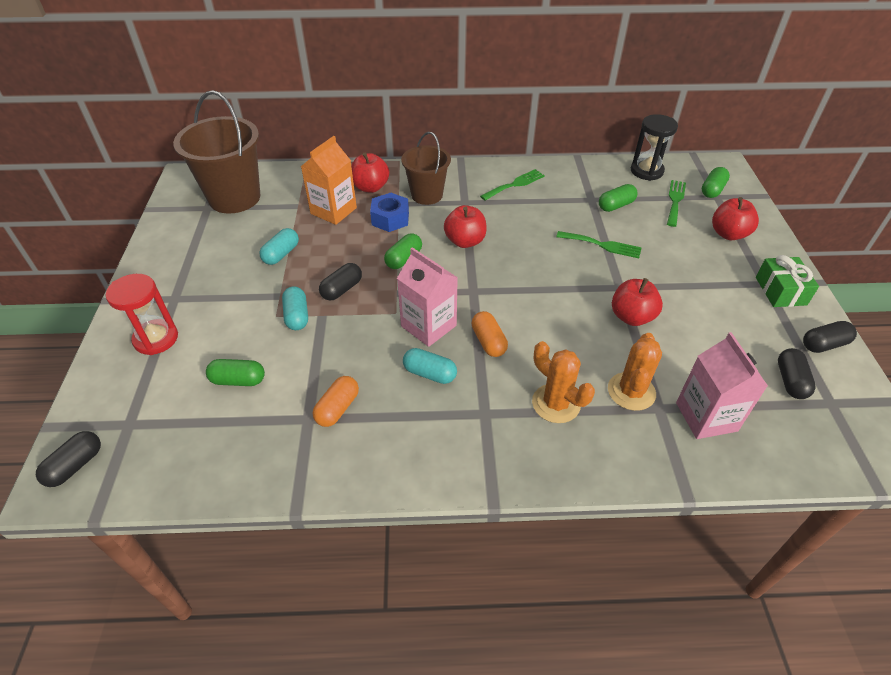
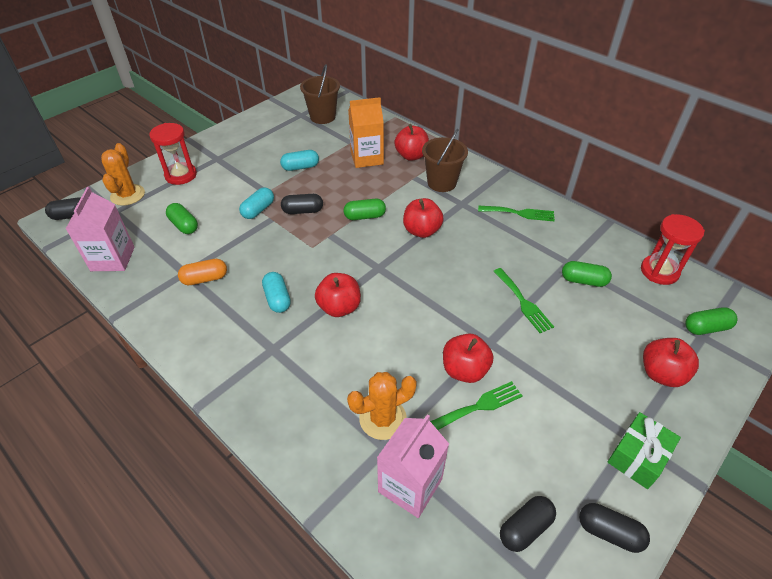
camera: 45 degrees right, 0 degrees up
(234, 198) = (323, 117): brown bucket -> brown bucket, size x0.62
(390, 219) = (394, 184): blue nut -> none
(428, 326) = (318, 269): pink carton -> pink carton (113, 259)
(488, 341) = (339, 307): orange capsule -> red apple
(556, 403) = (321, 381): orange cactus -> orange cactus (128, 195)
(646, 171) = (659, 271): black hourglass -> red hourglass
(675, 201) = (649, 312): green fork -> green fork (479, 406)

